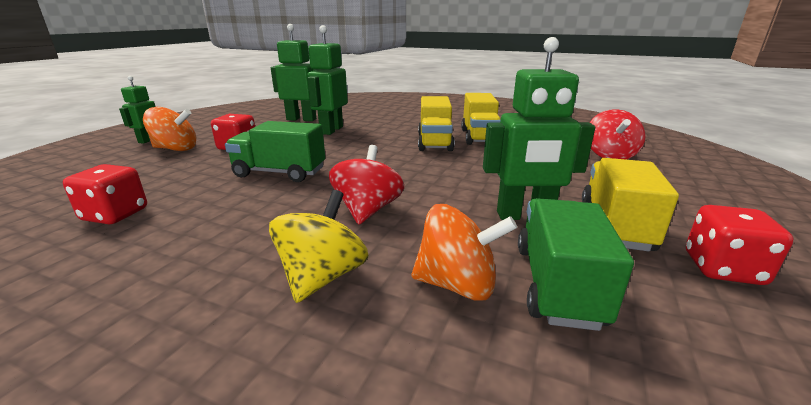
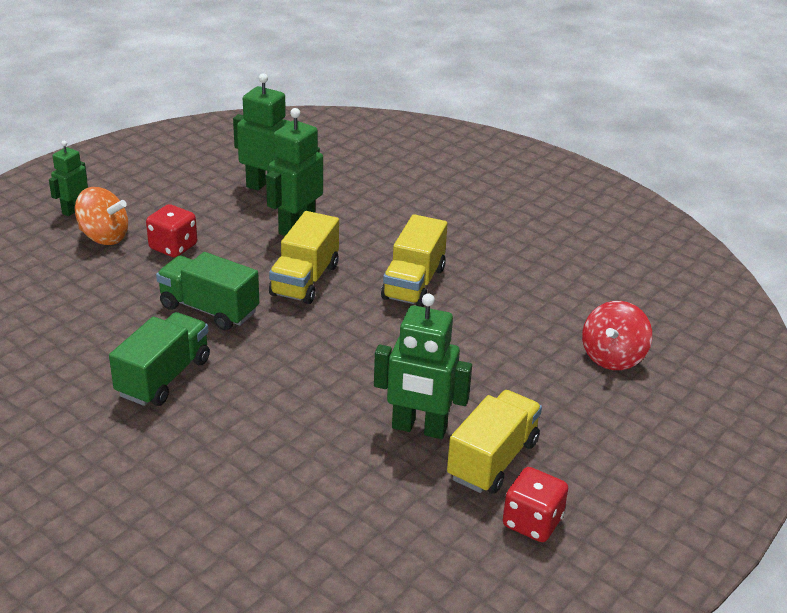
camera: 15 degrees right, 10 degrees up
(115, 215) = (53, 343): red dice -> none
(322, 277) = (209, 453): yellow spinning top -> none
(367, 210) = (275, 388): red spinning top -> none
(457, 285) = (306, 484): orange spinning top -> none
(479, 137) = (480, 282): yellow truck -> yellow truck (305, 280)
(557, 284) = (382, 502): green truck -> green truck (164, 377)

